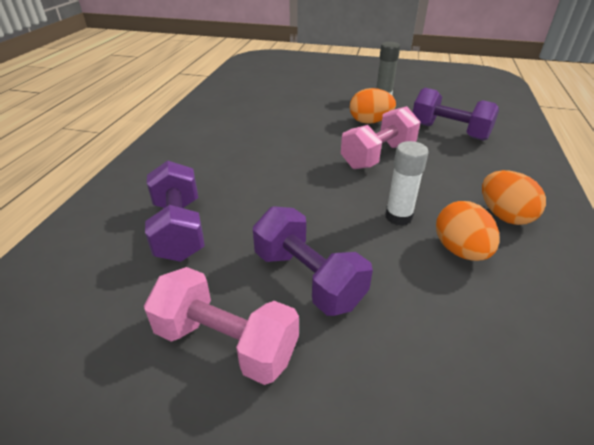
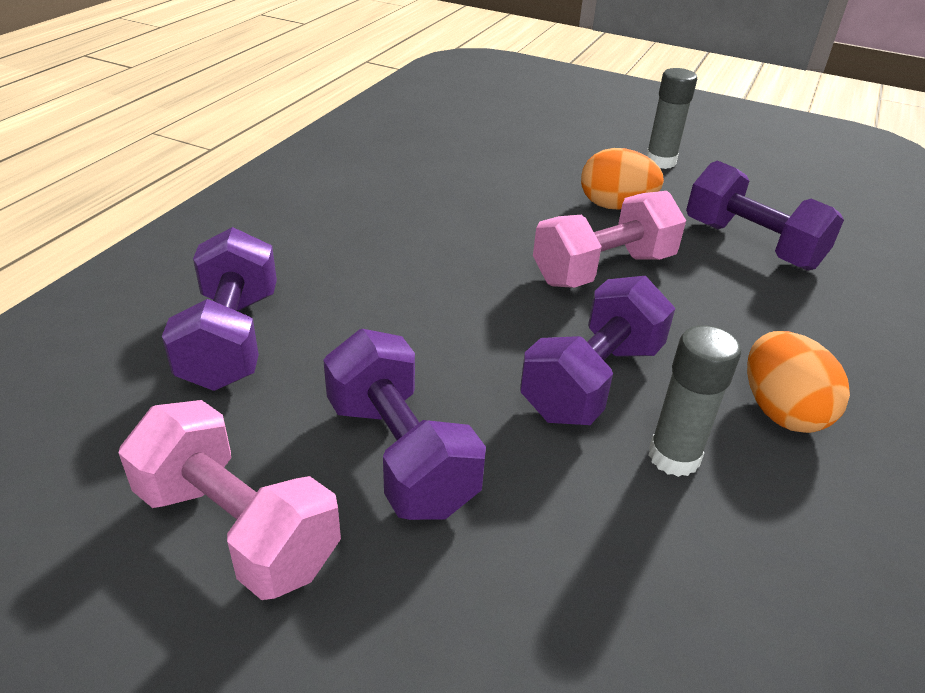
camera: 10 degrees right, 0 degrees up
(398, 217) = (592, 381): white glue stick -> purple dumbbell
(460, 250) = (674, 457): orange egg -> grey glue stick

